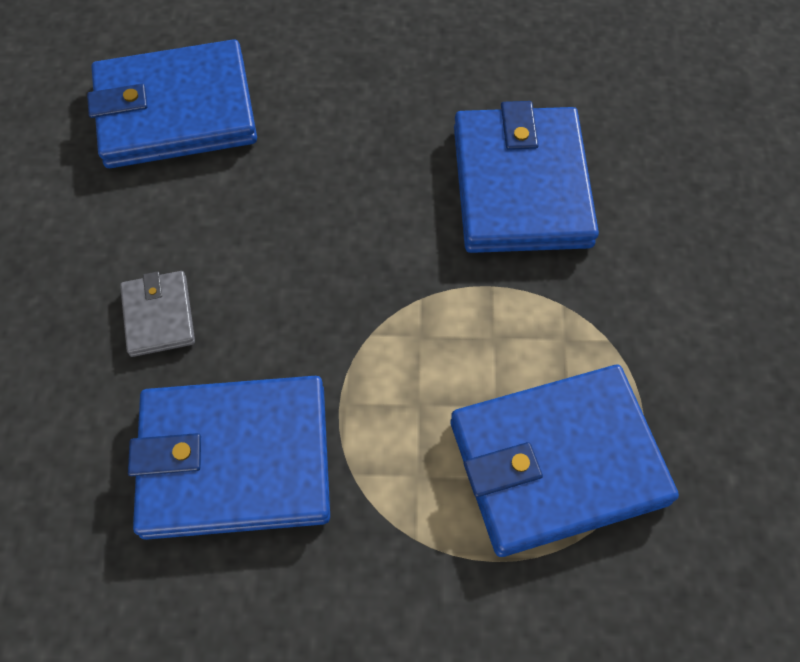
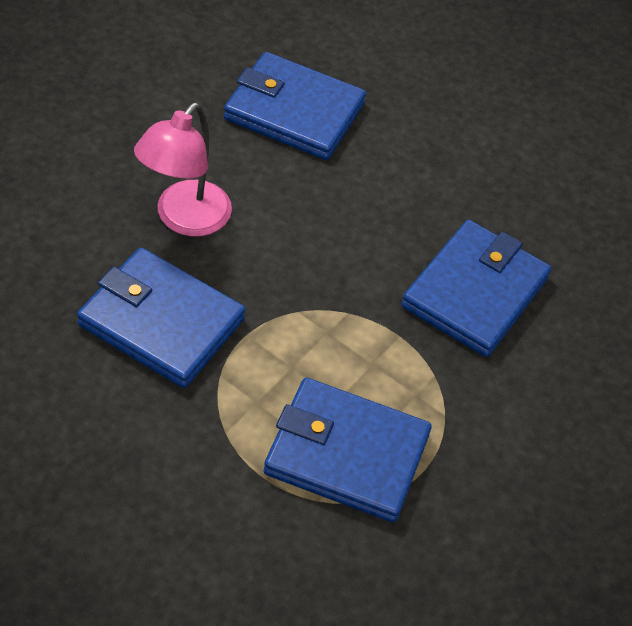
camera: 30 degrees right, 10 degrees down
(159, 316) = (184, 219): grey wallet -> pink lamp

